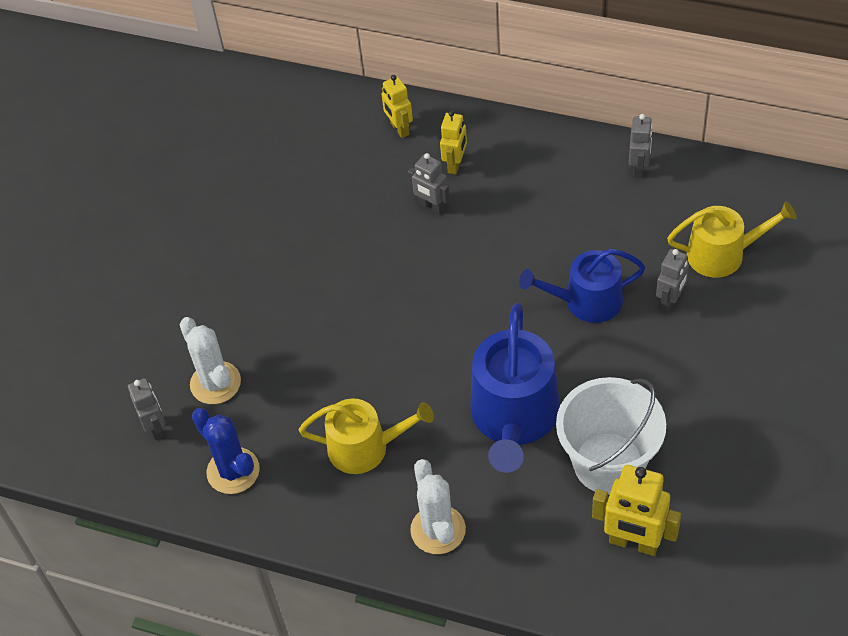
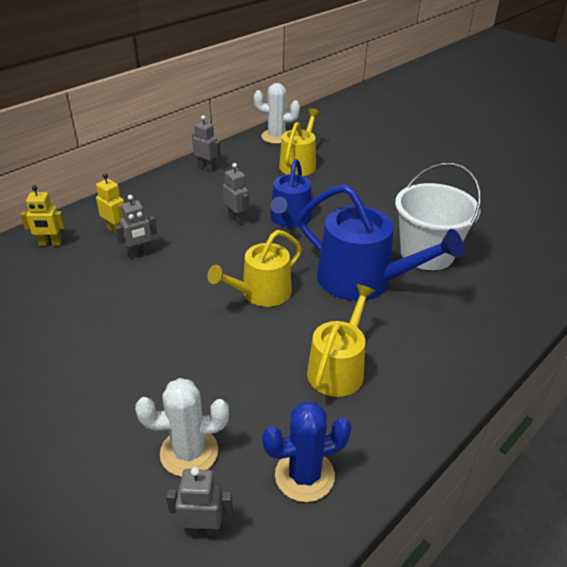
camera: 70 degrees left, 15 degrees down
(435, 338) = (261, 293): none -> yellow watering can
(438, 530) = (444, 354): white cactus -> white cactus (276, 137)
(633, 543) = (497, 265): yellow robot -> none
(670, 301) = (317, 190): grey robot -> grey robot (237, 219)

